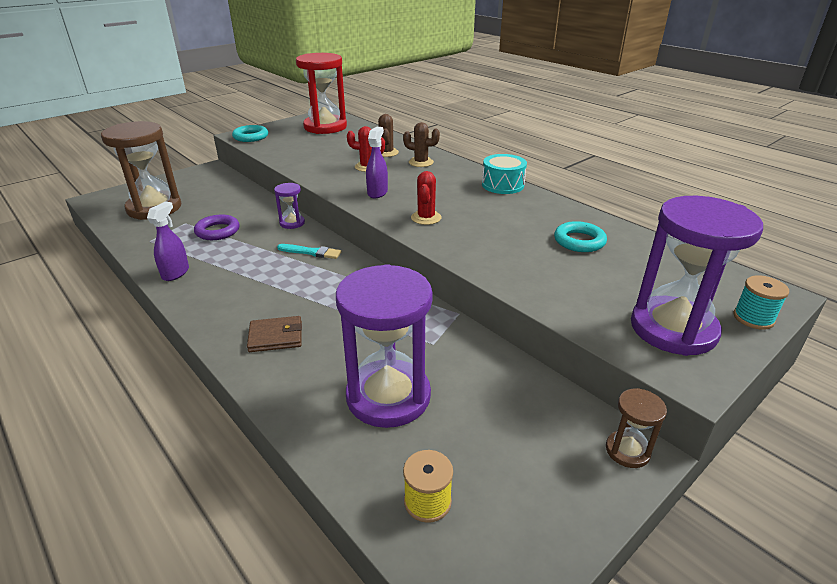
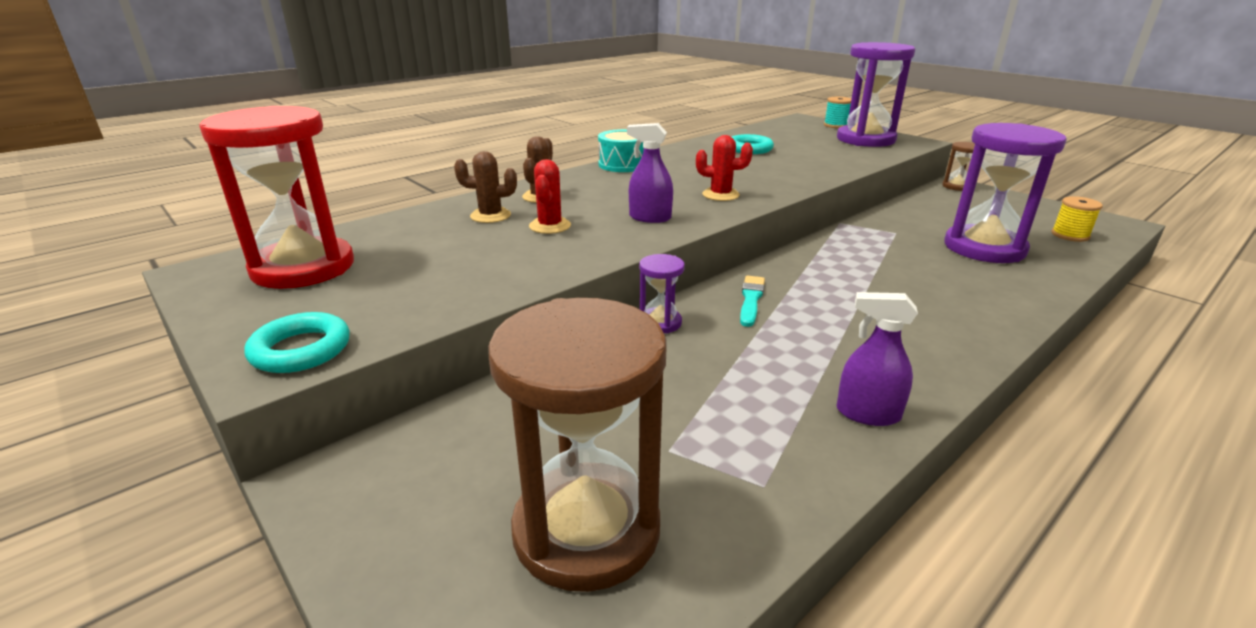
camera: 90 degrees left, 5 degrees down
(217, 231) = (702, 395): purple ring -> none
(276, 336) = (953, 305): brown wallet -> none

